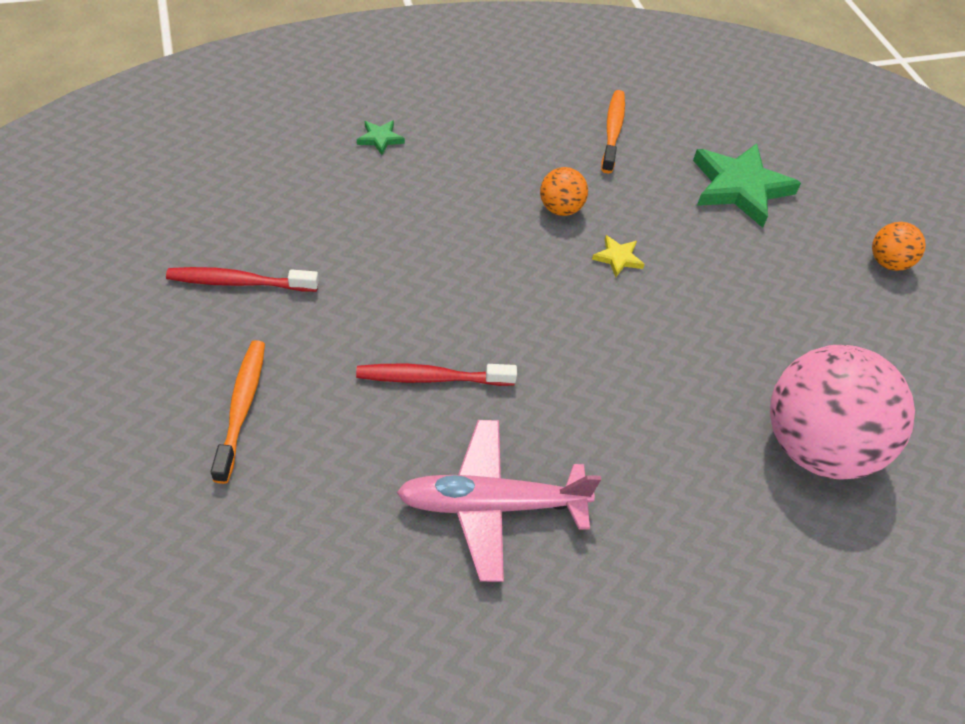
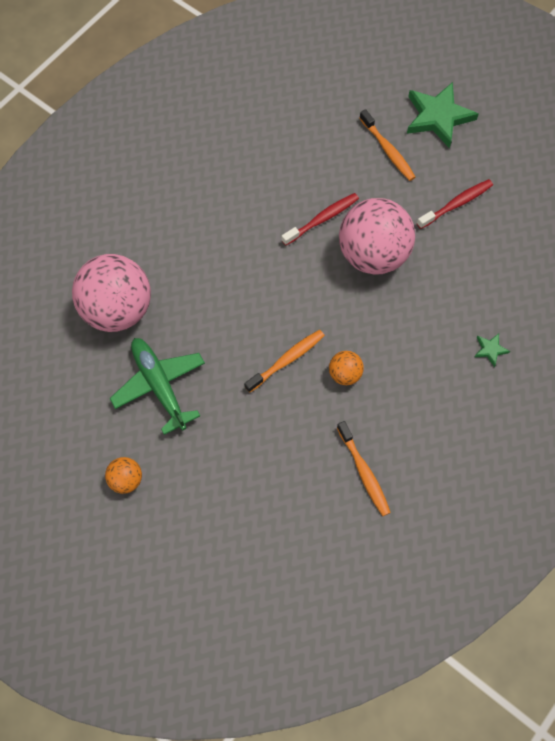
camera: 150 degrees right, 15 degrees up
(408, 296) = (373, 254): none -> pink ball
(492, 505) = (248, 181): pink plane -> none
(618, 258) = (287, 360): yellow star -> orange toothbrush
(740, 187) = (250, 480): green star -> green star (438, 117)
(799, 324) = (159, 386): none -> green plane

